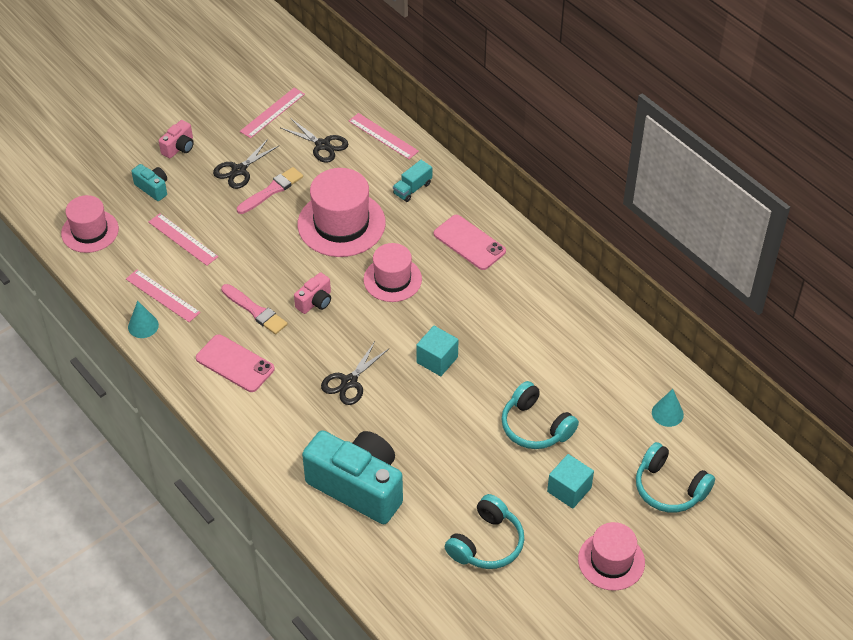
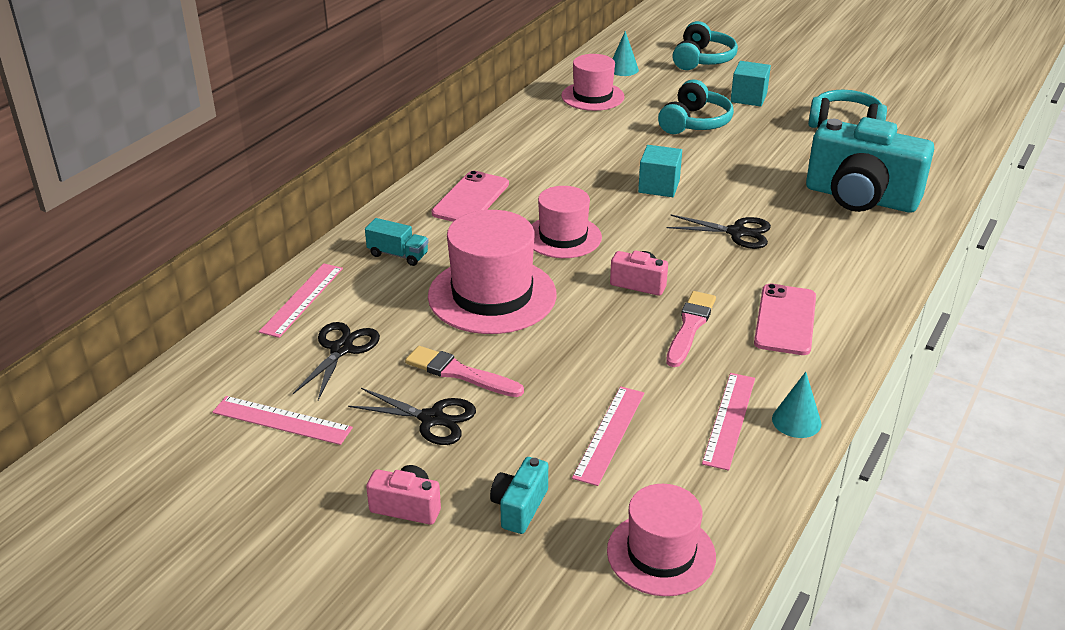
camera: 110 degrees left, 15 degrees down
(358, 487) = (860, 198): turquoise camera -> turquoise camera turned 75 degrees counterclockwise
(611, 561) = (799, 72): pink hat -> pink hat (592, 96)

